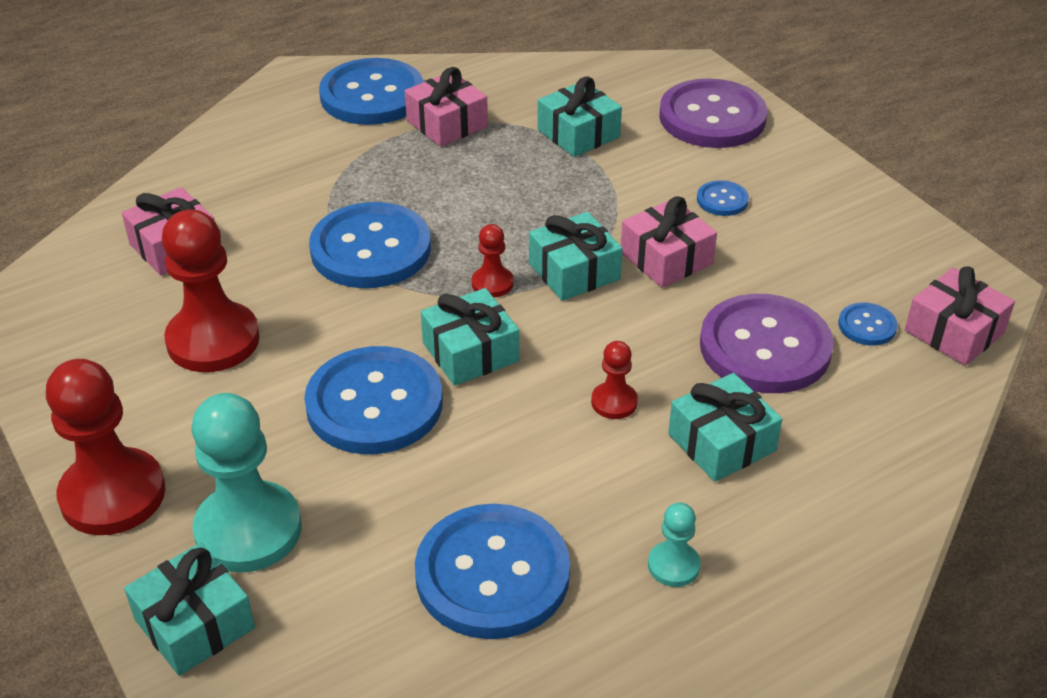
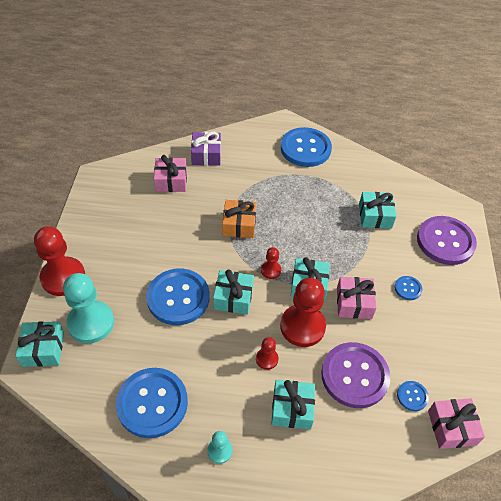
camera: 35 degrees right, 10 degrees up
(202, 180) = (206, 155): none -> purple gift
(213, 340) = (148, 232): red pawn -> red pawn (302, 326)
(371, 249) = (239, 225): blue button -> orange gift
(447, 123) = (323, 179): pink gift -> none

